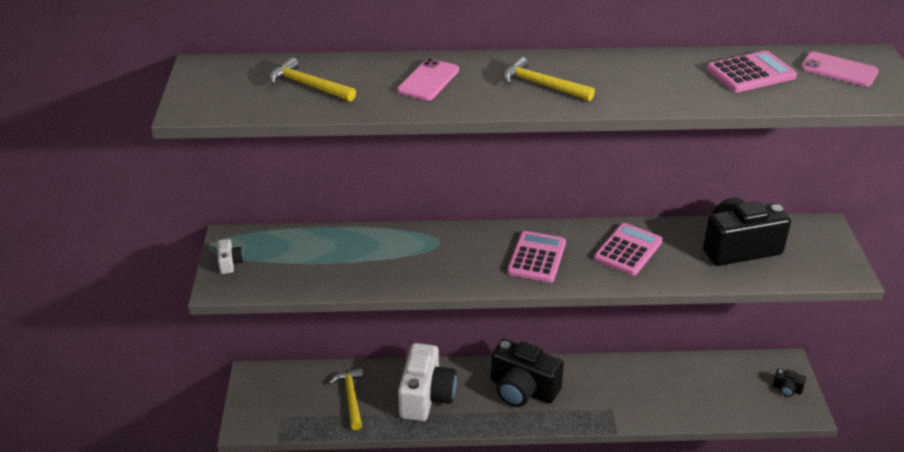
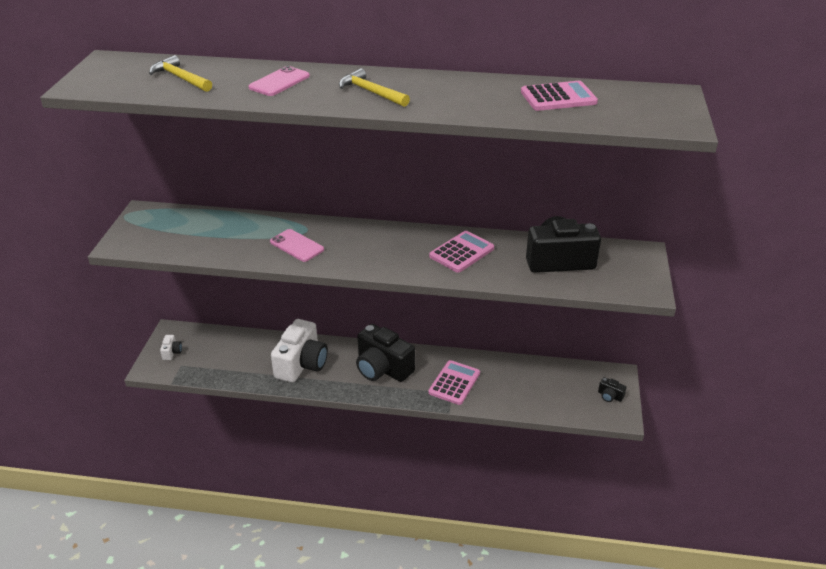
camera: 10 degrees right, 0 degrees up
(230, 263) = (134, 229): white camera -> white camera (172, 352)
(351, 397) = (241, 357): yellow hammer -> none
(537, 257) = (382, 250): pink calculator -> pink calculator (454, 383)
(839, 70) = (639, 101): pink phone -> pink phone (297, 246)

